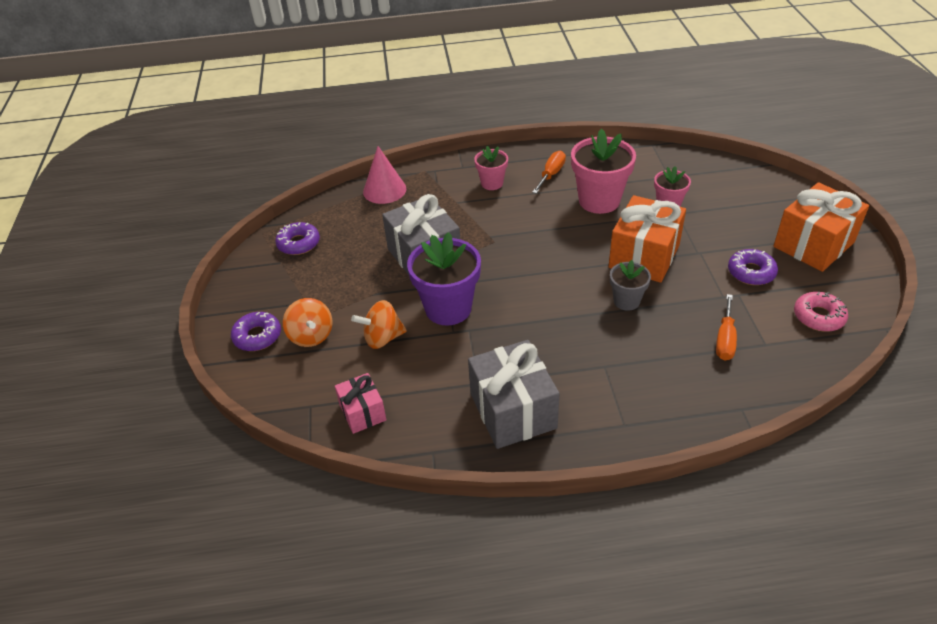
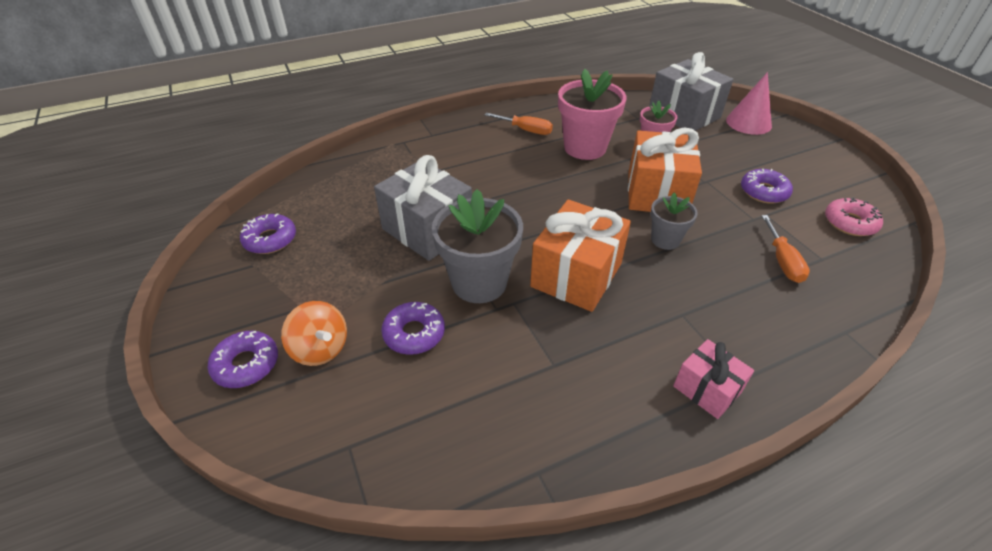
camera: 20 degrees left, 0 degrees up
(362, 412) = (424, 438): pink gift -> pink gift (707, 389)
(382, 338) = (414, 333): orange spinning top -> purple donut
(384, 190) = (355, 168): pink cone -> pink cone (748, 123)
(448, 308) = (479, 283): purple flower pot -> grey flower pot
(492, 183) = (470, 146): pink flower pot -> none
(512, 411) = (610, 391): grey gift -> grey gift (684, 114)
(551, 174) = (526, 130): orange screwdriver -> orange screwdriver turned 105 degrees clockwise
(813, 244) = (800, 158): orange gift -> orange gift (576, 275)

